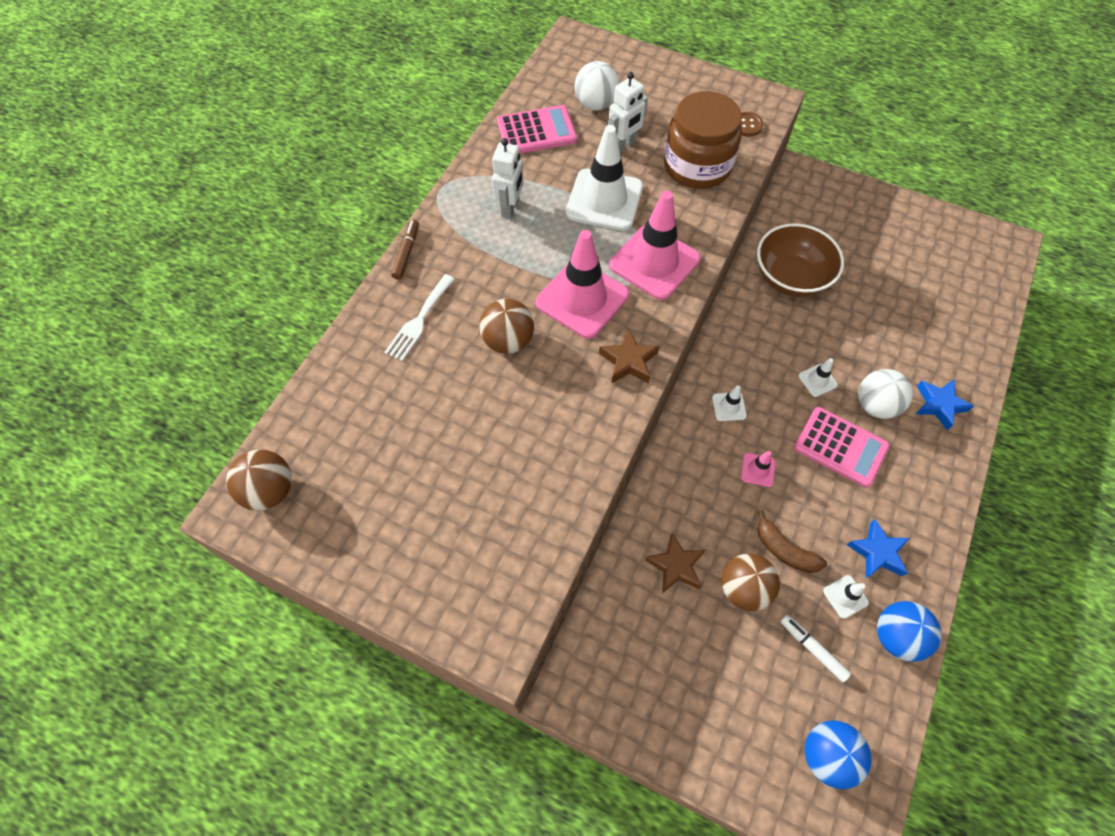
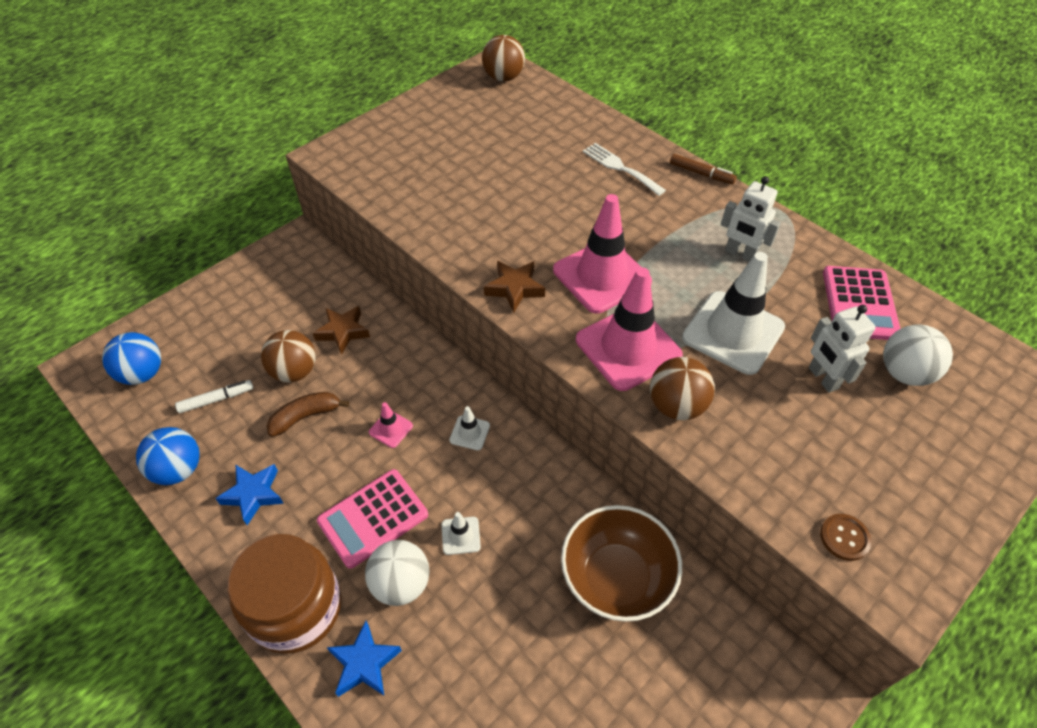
camera: 110 degrees right, 10 degrees down
(508, 341) = (575, 215): brown ball -> brown ball (676, 406)
(697, 166) = (771, 444): brown jar -> brown jar (296, 608)
(845, 596) = (236, 445): white traffic cone -> none

